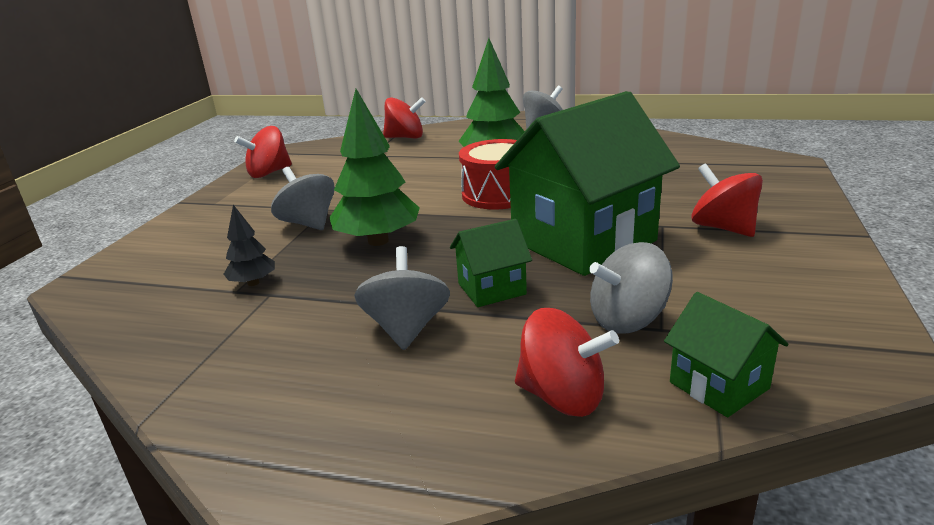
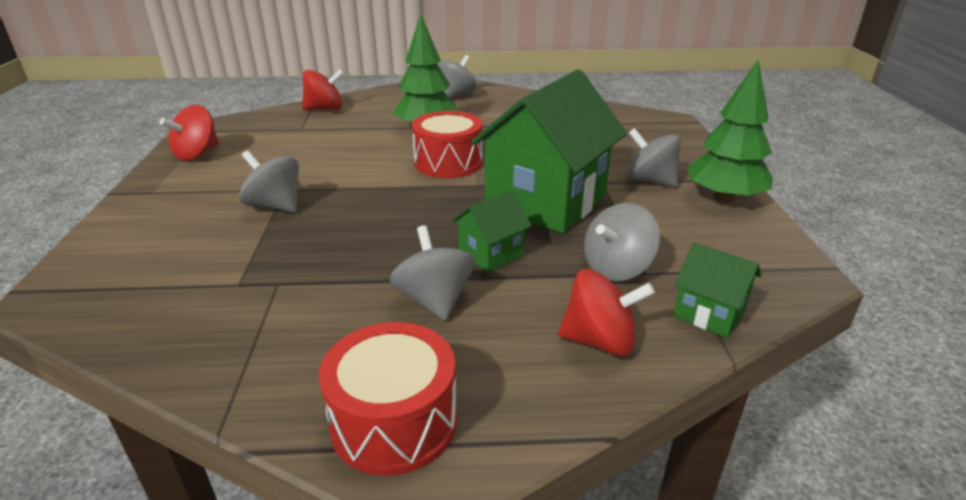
camera: 20 degrees left, 5 degrees up
(253, 283) = (253, 274): black tree -> none
(298, 442) = (394, 421): none -> red drum
(378, 241) = (358, 218): green tree -> green tree (723, 198)
(723, 228) = (649, 180): red spinning top -> grey spinning top

